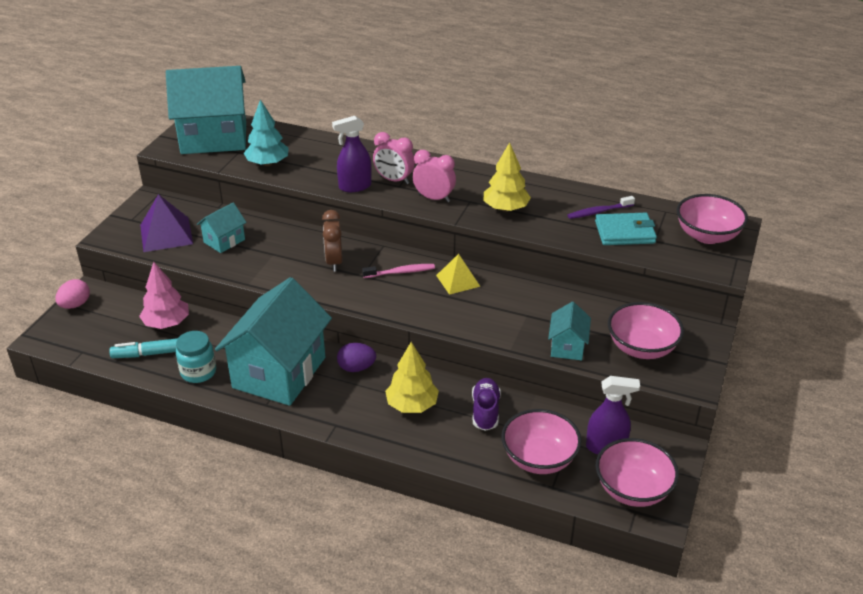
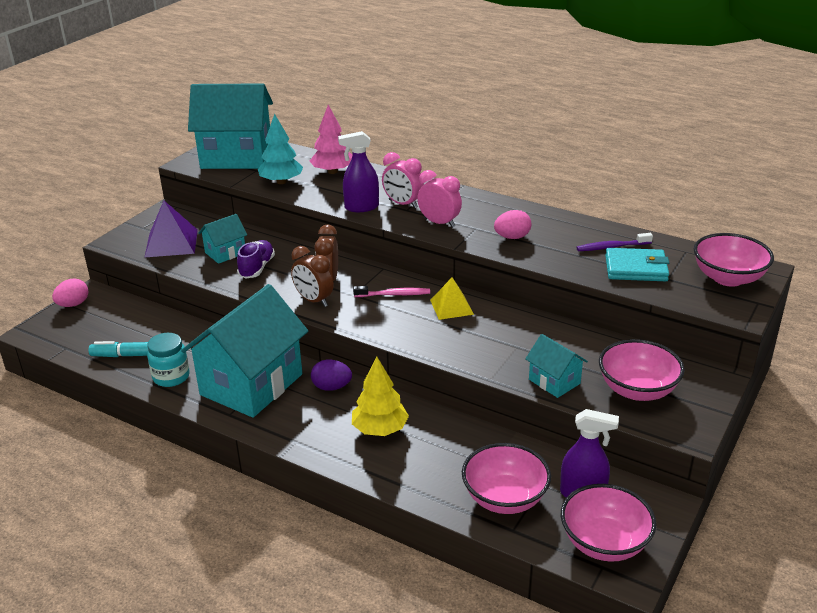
camera: 10 degrees right, 5 degrees down
(167, 323) = (155, 328): pink tree -> pink tree (332, 171)
(325, 285) = (314, 300): none -> brown clock
(485, 411) = (457, 443): purple shoe -> purple shoe (257, 268)
(506, 208) = (512, 237): yellow tree -> pink egg
(567, 347) = (554, 381): turquoise house -> turquoise house turned 60 degrees counterclockwise

